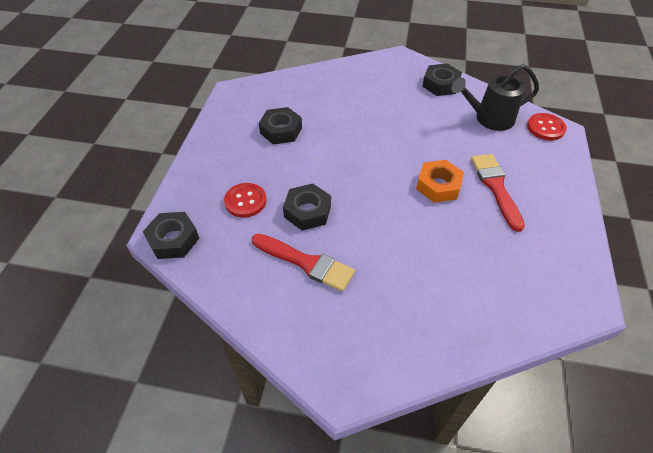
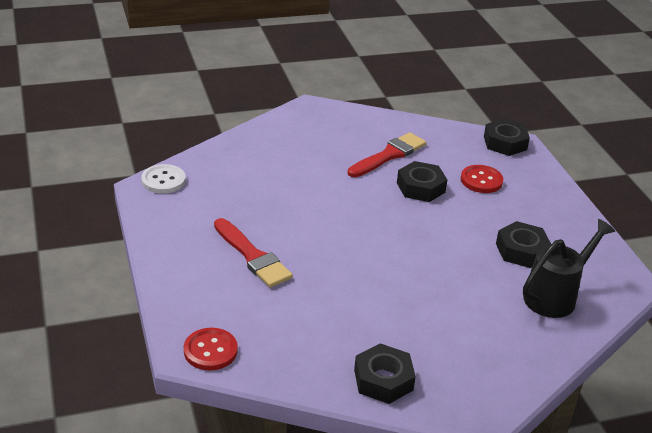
camera: 150 degrees right, 15 degrees down
(306, 263) = (389, 155): red brush -> red brush turned 135 degrees clockwise
(438, 186) = (314, 241): orange nut -> none
(489, 119) = (290, 341): black watering can -> black watering can (555, 296)
(568, 306) = (163, 180): none -> white button

